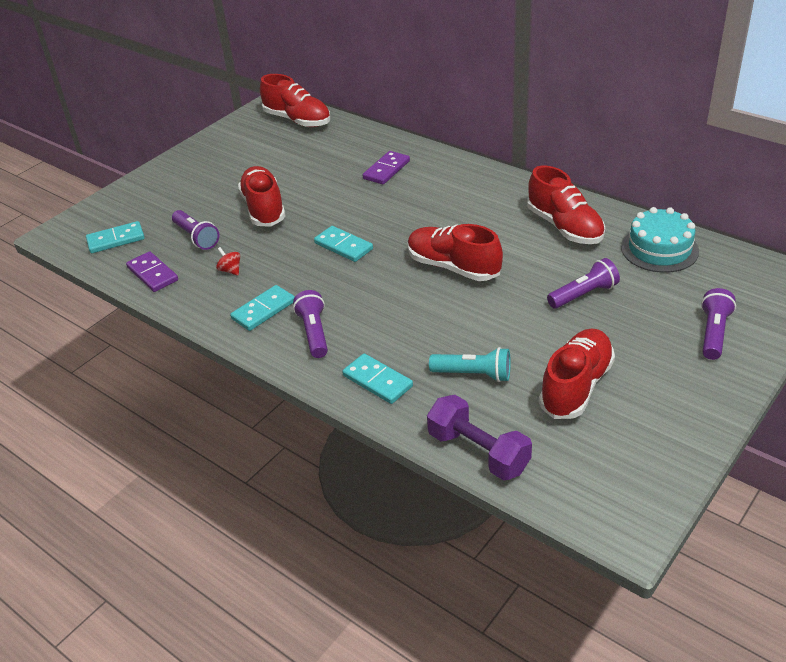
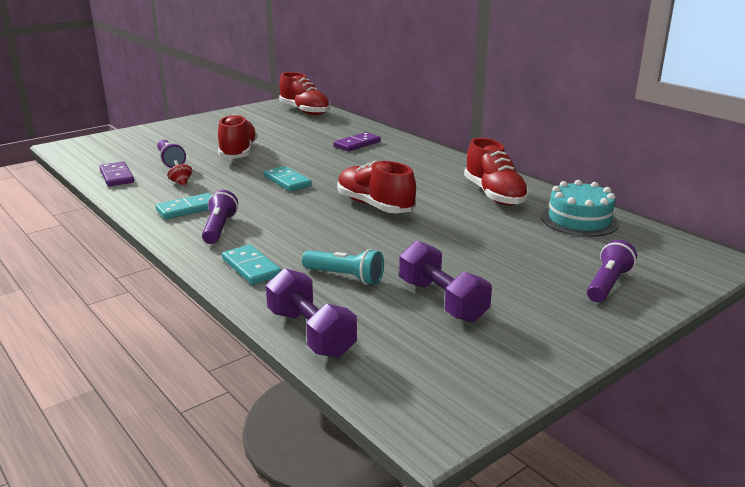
camera: 10 degrees right, 15 degrees down
(116, 240) = (106, 155): turquoise domino -> none
(576, 386) = (442, 300): red shoe -> purple dumbbell
(584, 294) = (487, 239): purple flashlight -> none

